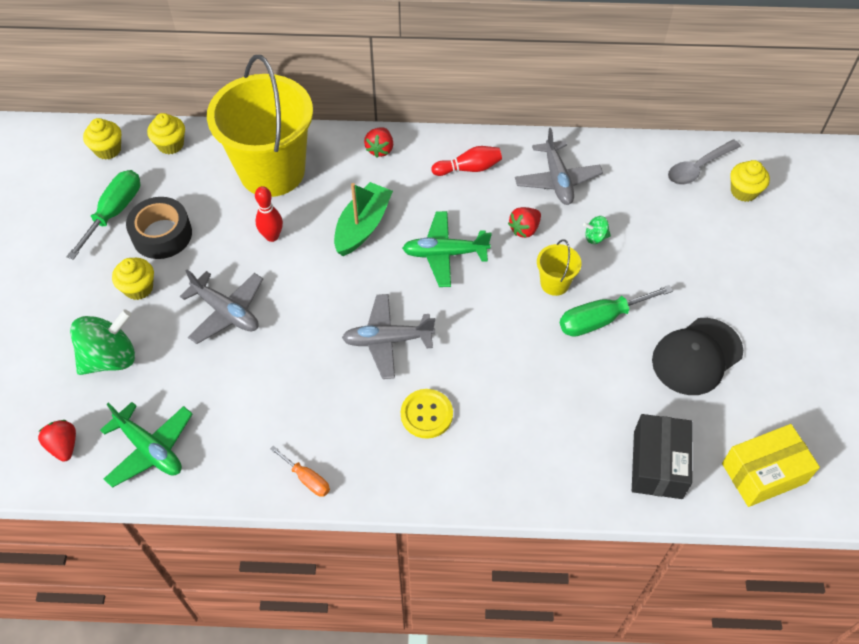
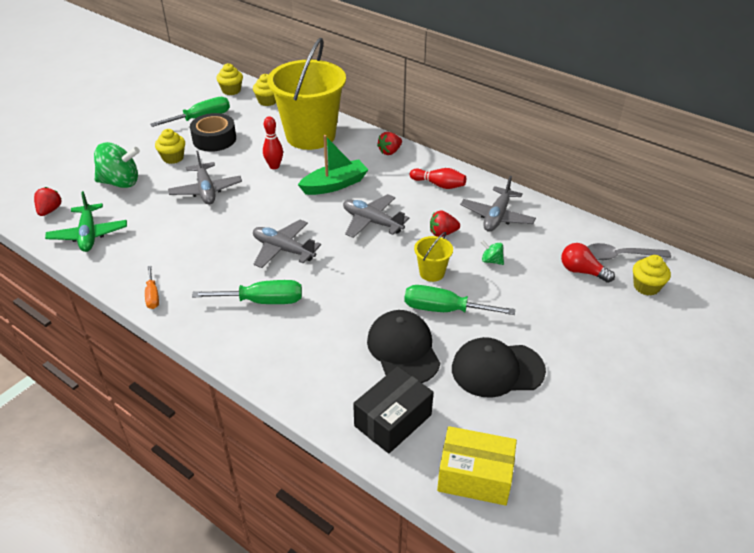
camera: 35 degrees right, 15 degrees down
(426, 414) = (263, 301): yellow button -> green screwdriver
(445, 254) = (372, 222): green plane -> grey plane
(603, 386) = (403, 349): none -> black cap
(680, 204) = (582, 271): none -> red light bulb

